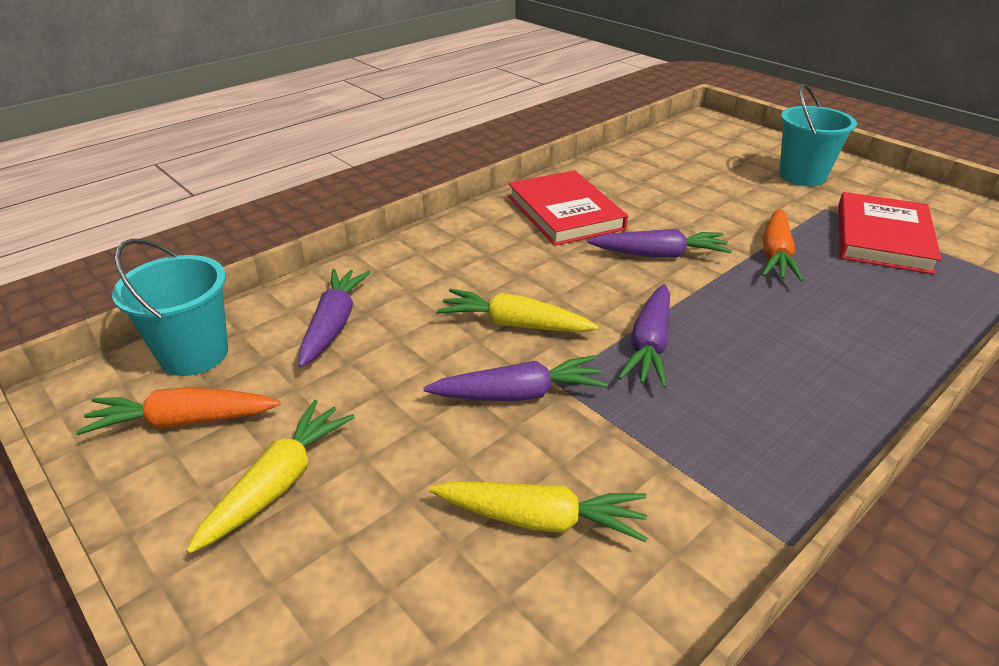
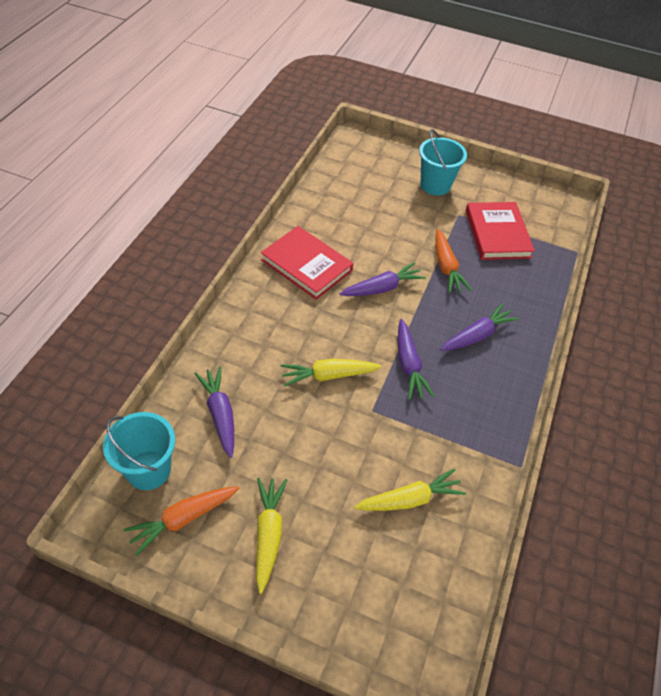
camera: 30 degrees left, 15 degrees up
(519, 394) = (358, 426): purple carrot -> purple carrot (477, 335)

